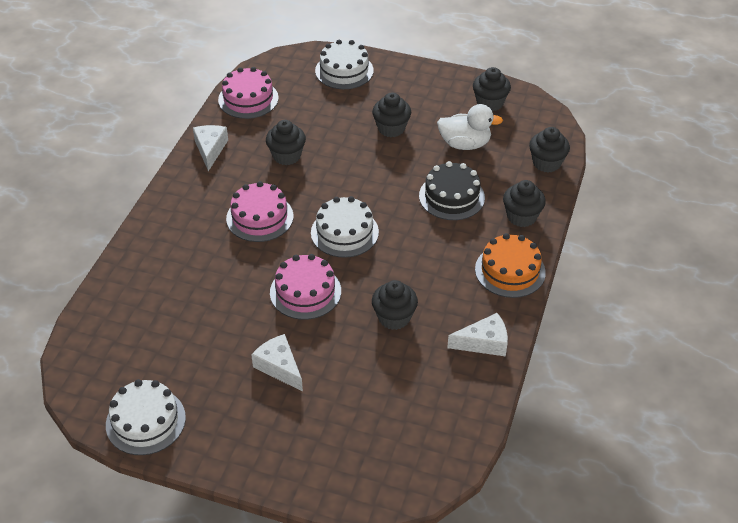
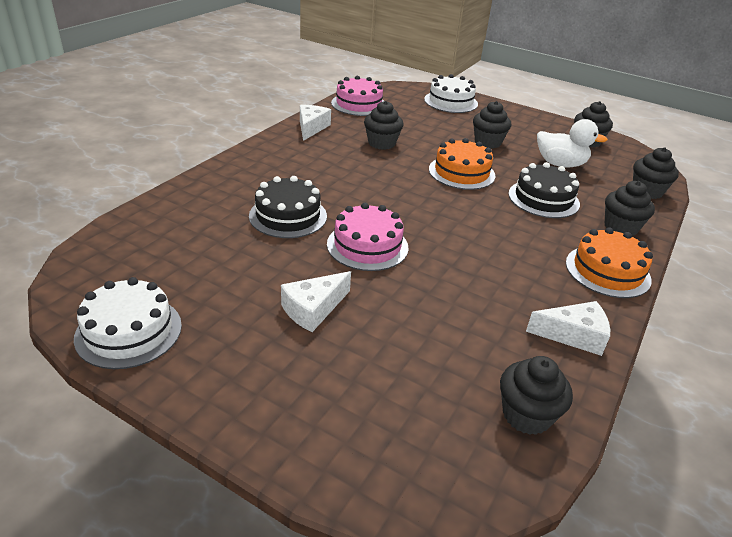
camera: 10 degrees right, 10 degrees down
(226, 274) = (288, 216): none -> black cake
(259, 217) = (340, 180): pink cake -> none
(279, 367) = (313, 309): white cheese -> white cheese turned 105 degrees counterclockwise
(344, 232) = (424, 206): white cake -> none
(372, 179) = (461, 172): none -> orange cake
(394, 317) = (464, 288): black cupcake -> black cupcake (526, 415)

